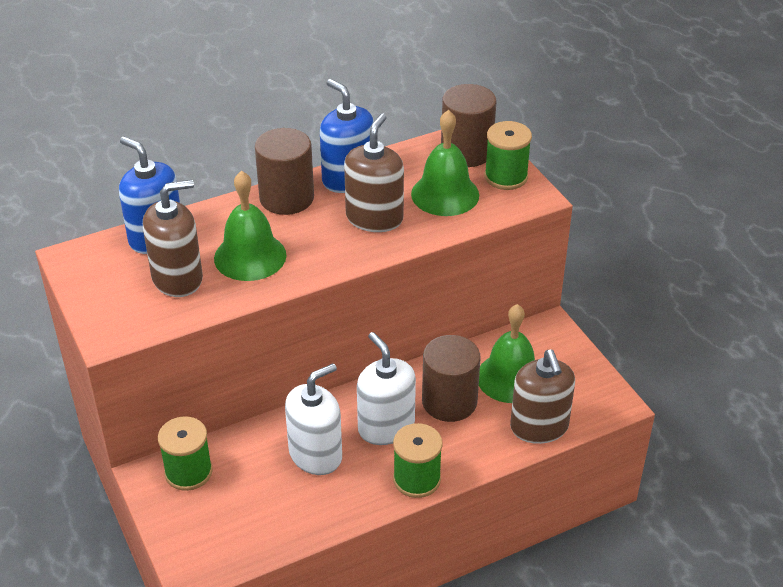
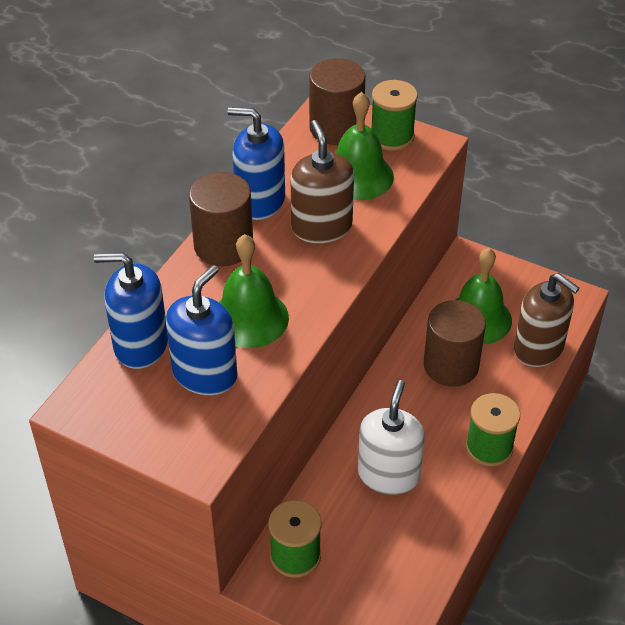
camera: 35 degrees left, 5 degrees up
(177, 278) = (205, 374): brown soap dispenser -> blue soap dispenser
(386, 427) = (422, 416): white soap dispenser -> none

